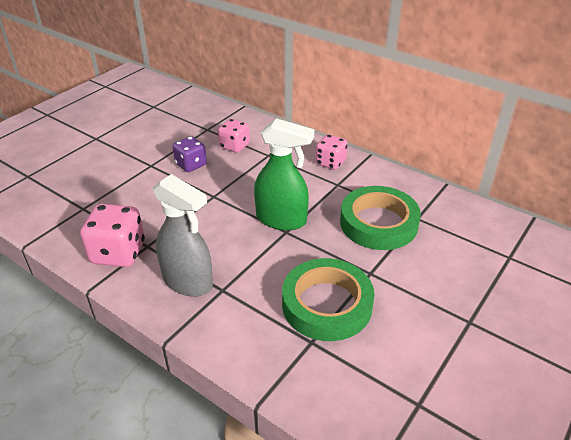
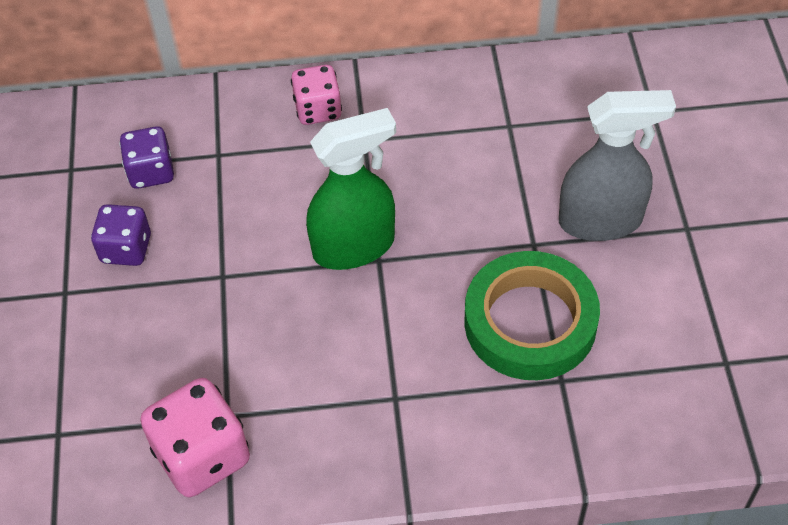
camera: 40 degrees left, 15 degrees up
(188, 281) = (342, 421): grey spray bottle -> grey spray bottle (601, 221)
(234, 146) = (151, 172): pink dice -> purple dice
(378, 223) = (474, 165): green tape -> none

